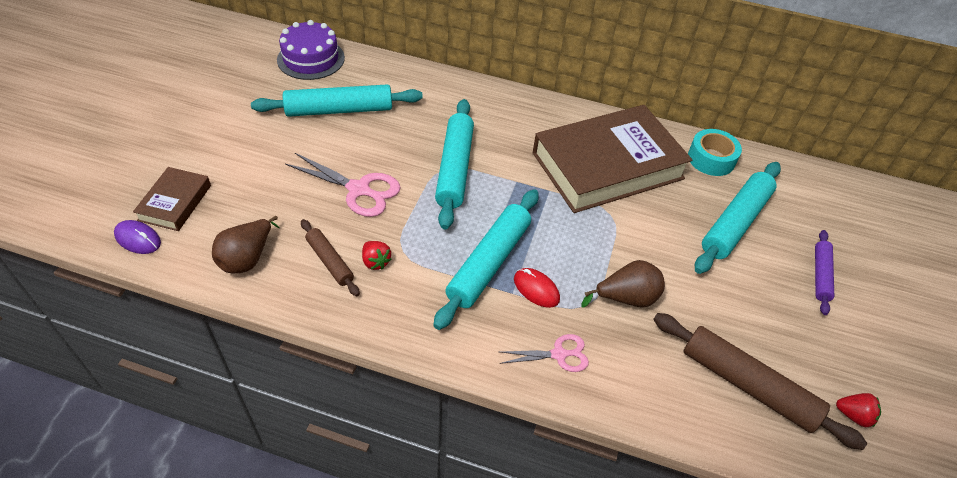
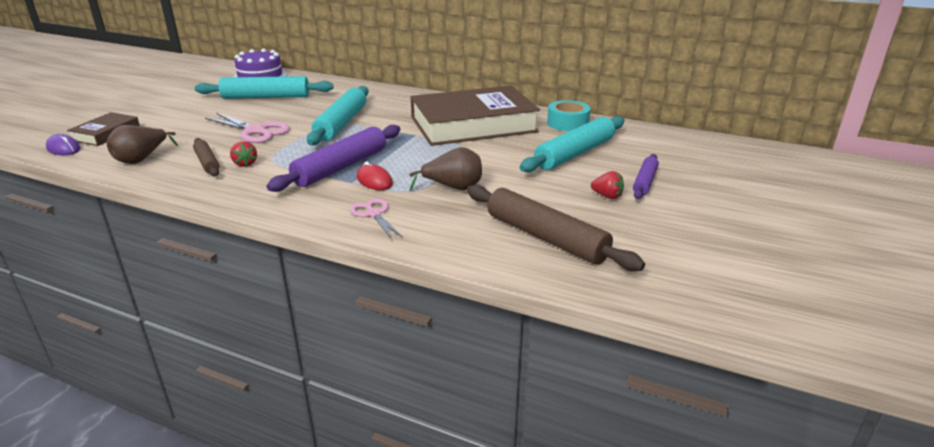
camera: 10 degrees right, 20 degrees down
(489, 263) = (341, 167): turquoise rolling pin -> purple rolling pin
(558, 354) = (374, 214): pink scissors -> pink scissors turned 120 degrees counterclockwise
(853, 415) = (646, 259): red strawberry -> red strawberry (607, 196)

